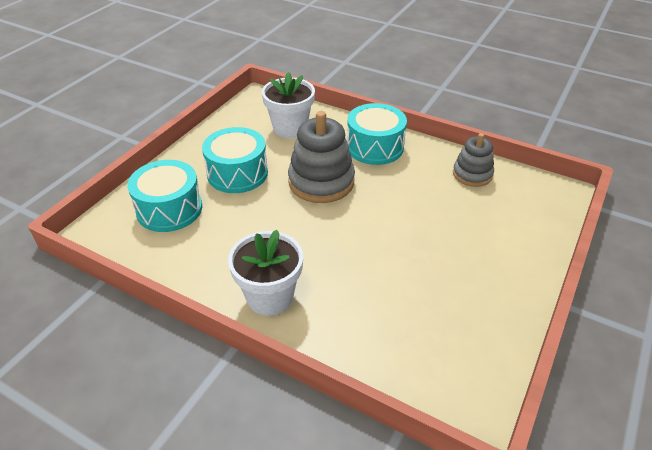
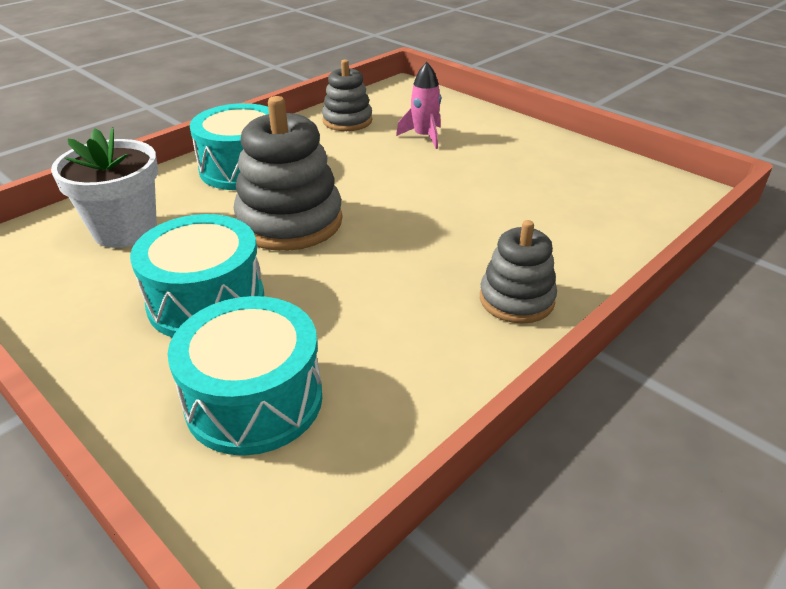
camera: 75 degrees left, 5 degrees down
(270, 297) = (516, 299): white flower pot -> grey stacking toy
(472, 219) = (424, 137): none -> pink rocket

